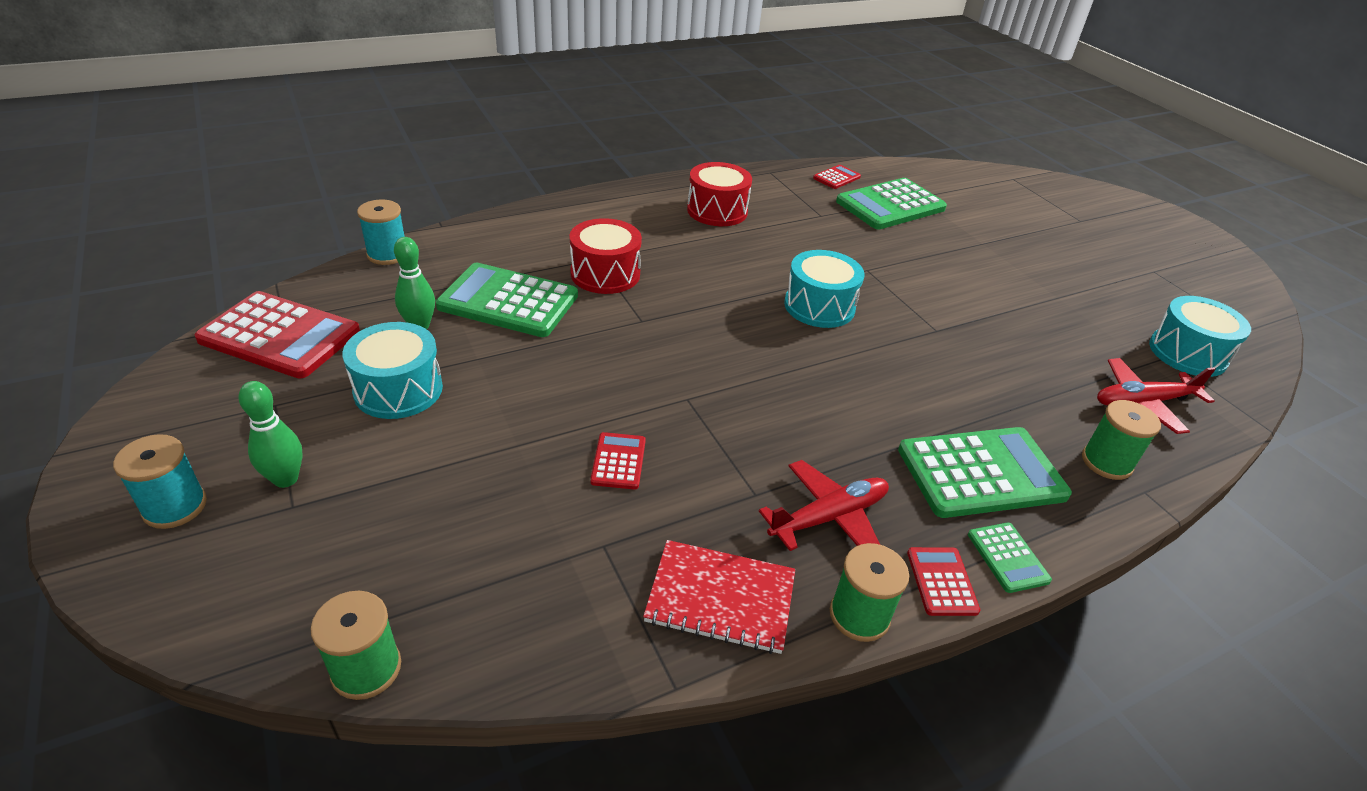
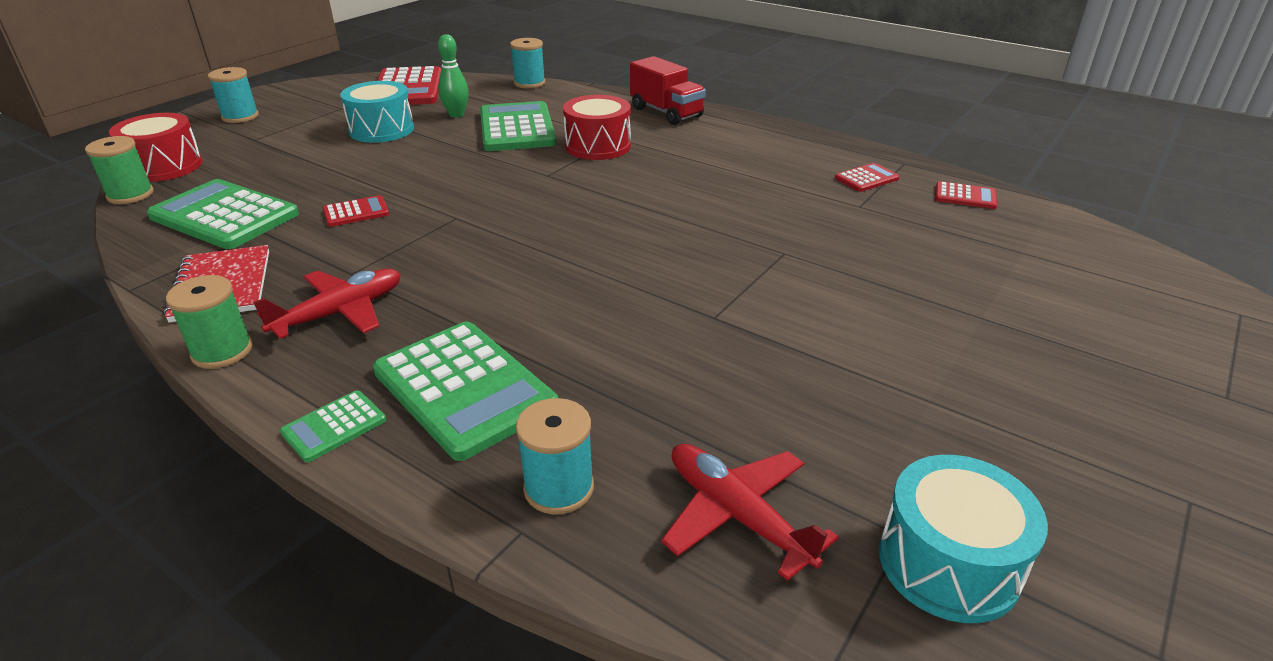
camera: 65 degrees right, 5 degrees down
(286, 479) = (276, 131): green bowling pin -> none
(568, 216) = (666, 112): none -> red truck
(717, 211) = (775, 159): red drum -> red drum (164, 166)
(819, 306) = (671, 242): turquoise drum -> none
(829, 517) = (340, 313): red plane -> red plane turned 75 degrees counterclockwise
(890, 205) = (961, 239): green calculator -> green calculator (224, 216)
(941, 581) = (281, 389): red calculator -> red calculator (866, 178)
(1106, 462) = (559, 488): green spool -> turquoise spool

